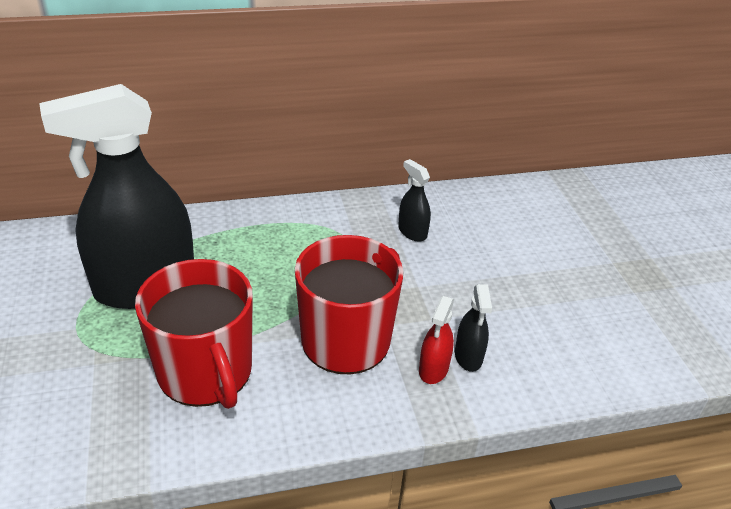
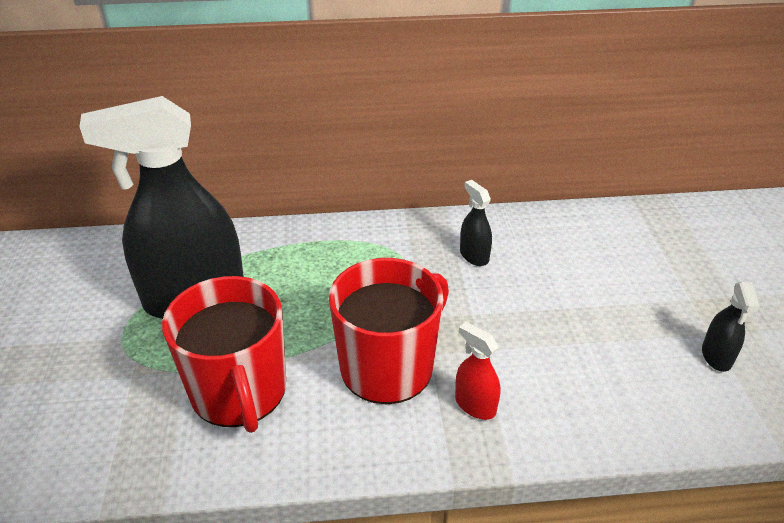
camera: 10 degrees right, 0 degrees up
(433, 369) = (475, 405): red spray bottle -> red spray bottle turned 105 degrees clockwise
(468, 356) = (515, 393): black spray bottle -> black spray bottle (716, 356)

